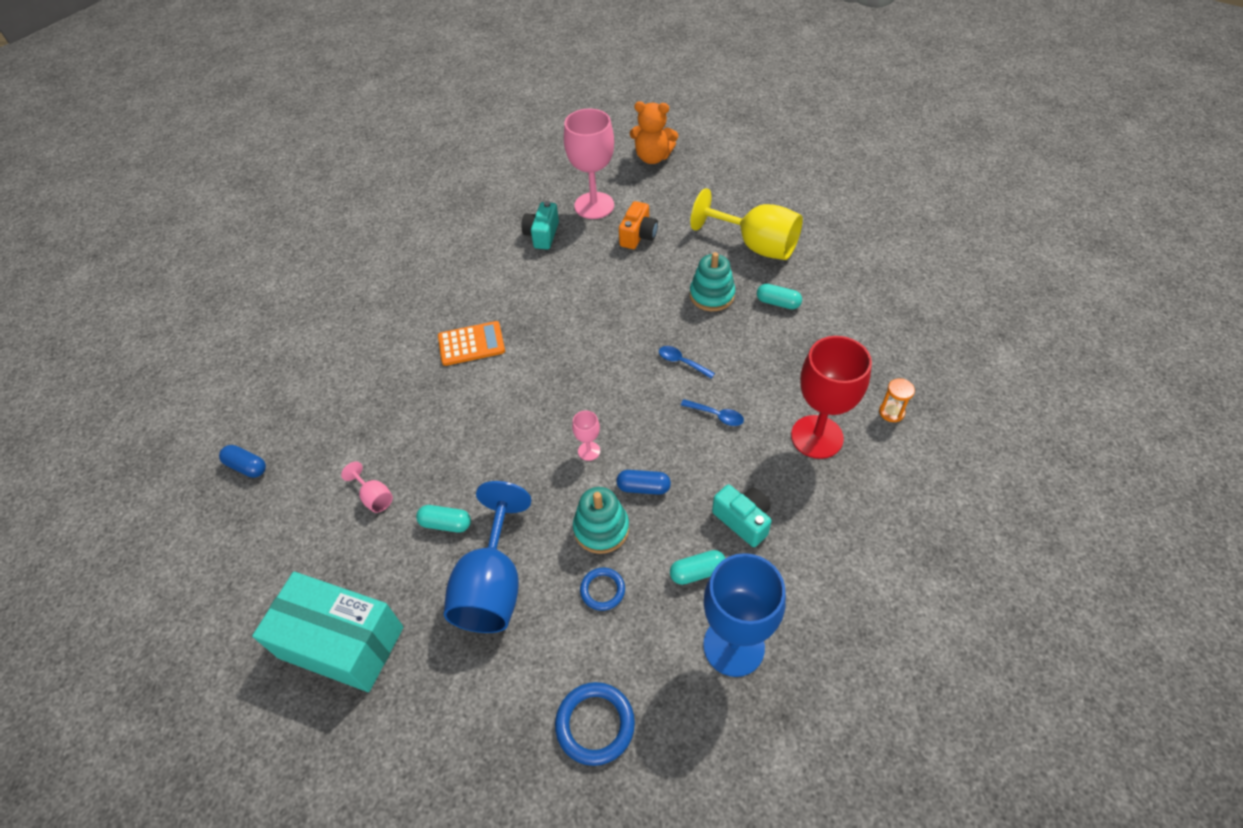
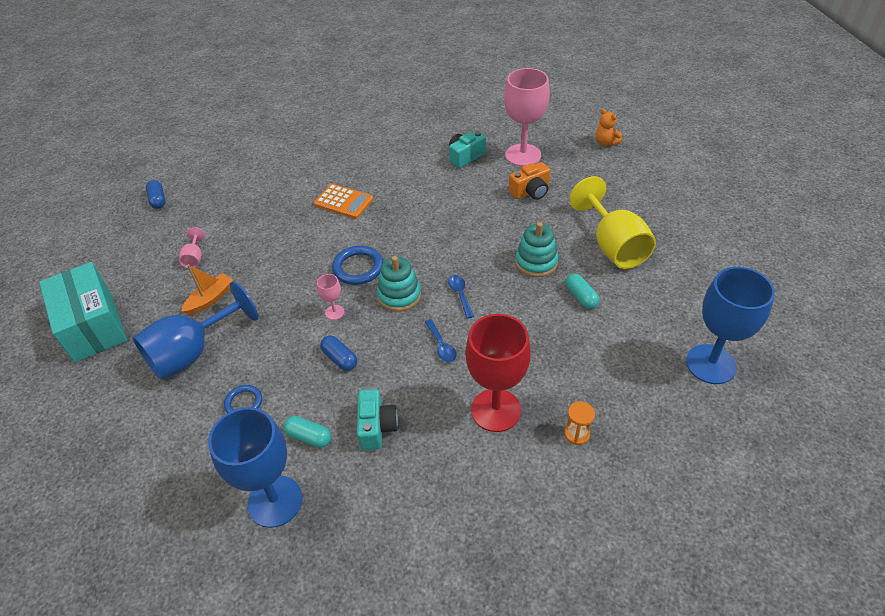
camera: 40 degrees right, 5 degrees down
(446, 524) = (210, 299): turquoise capsule -> orange boat
(595, 724) = (149, 477): blue ring -> blue ring (358, 268)
(601, 529) = (286, 365): turquoise stacking toy -> turquoise stacking toy (399, 295)
(653, 157) = (606, 142): orange teddy bear -> orange teddy bear, size x0.62
(919, 297) = (711, 364): none -> blue goblet

